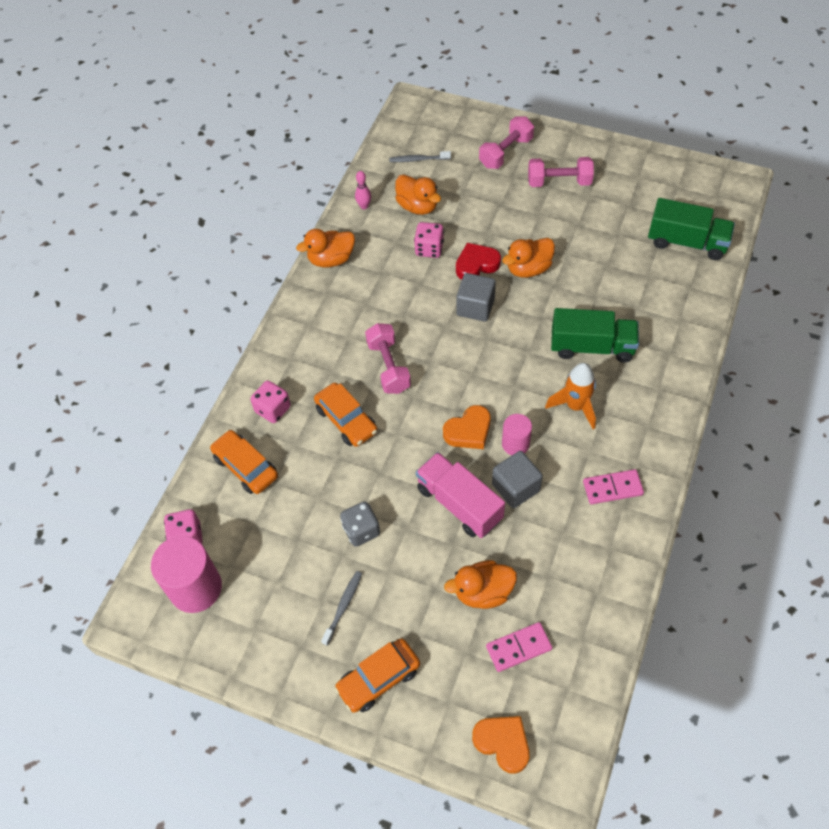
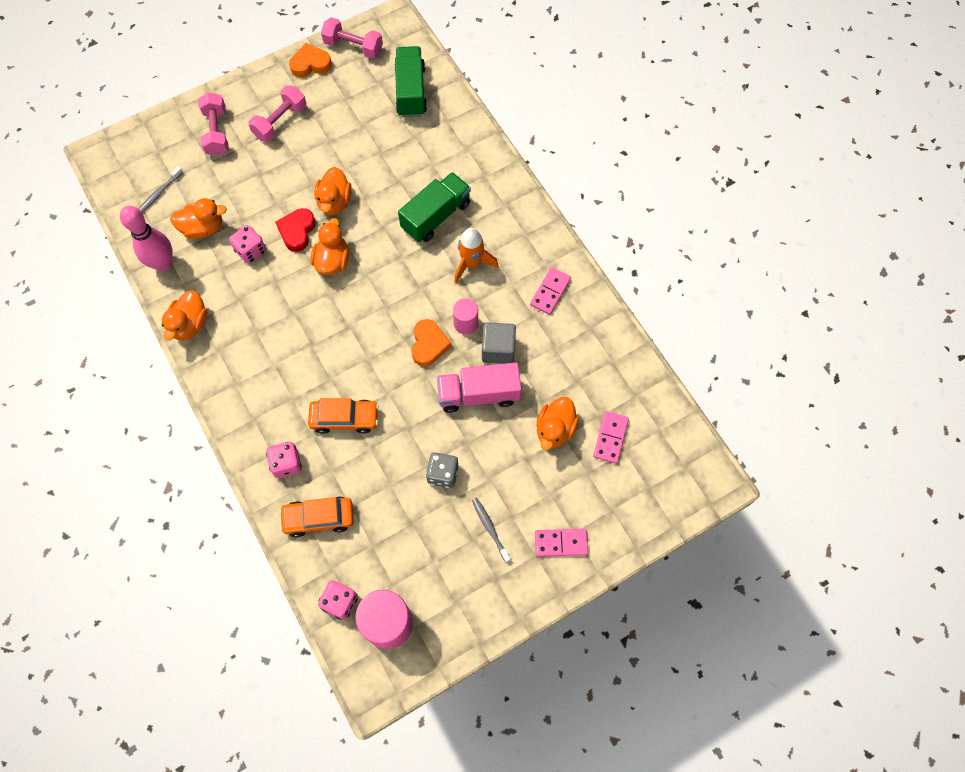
camera: 55 degrees left, 10 degrees up
(364, 206) = (163, 264): pink bowling pin -> pink bowling pin, size x2.10
(378, 679) = (561, 543): orange car -> pink domino
(388, 367) = (327, 356): pink dumbbell -> pink dumbbell (353, 47)
(475, 307) = (332, 261): grey cube -> orange duck
(503, 743) = (664, 497): orange heart -> orange heart (310, 64)
(687, 242) = (411, 91): green truck -> green truck turned 60 degrees counterclockwise

